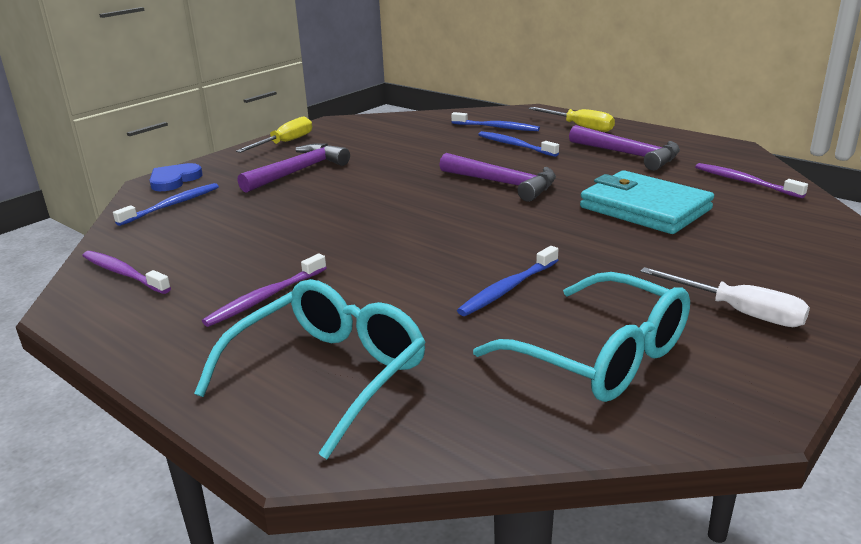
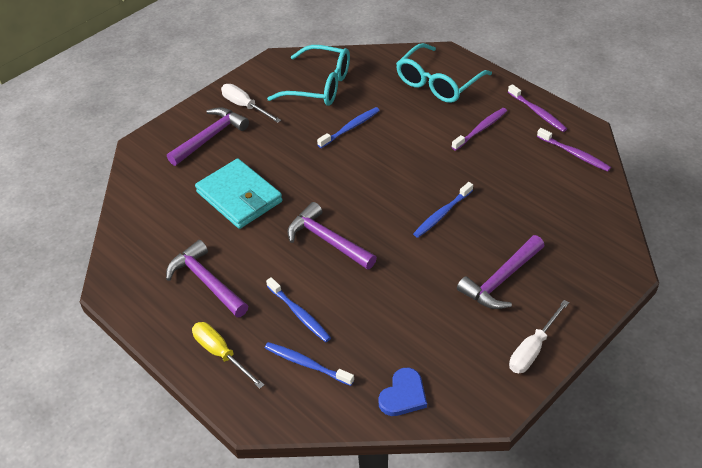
camera: 175 degrees left, 20 degrees up
(171, 205) = (588, 231): blue toothbrush -> blue toothbrush (442, 214)
(174, 180) = (610, 275): blue heart -> blue heart (403, 395)
(285, 143) = (533, 349): yellow screwdriver -> white screwdriver
(601, 356) = (320, 86): turquoise glasses -> turquoise glasses turned 150 degrees clockwise
(745, 182) = (147, 226): purple toothbrush -> purple toothbrush (537, 112)
(758, 265) = (210, 137): none -> purple hammer

